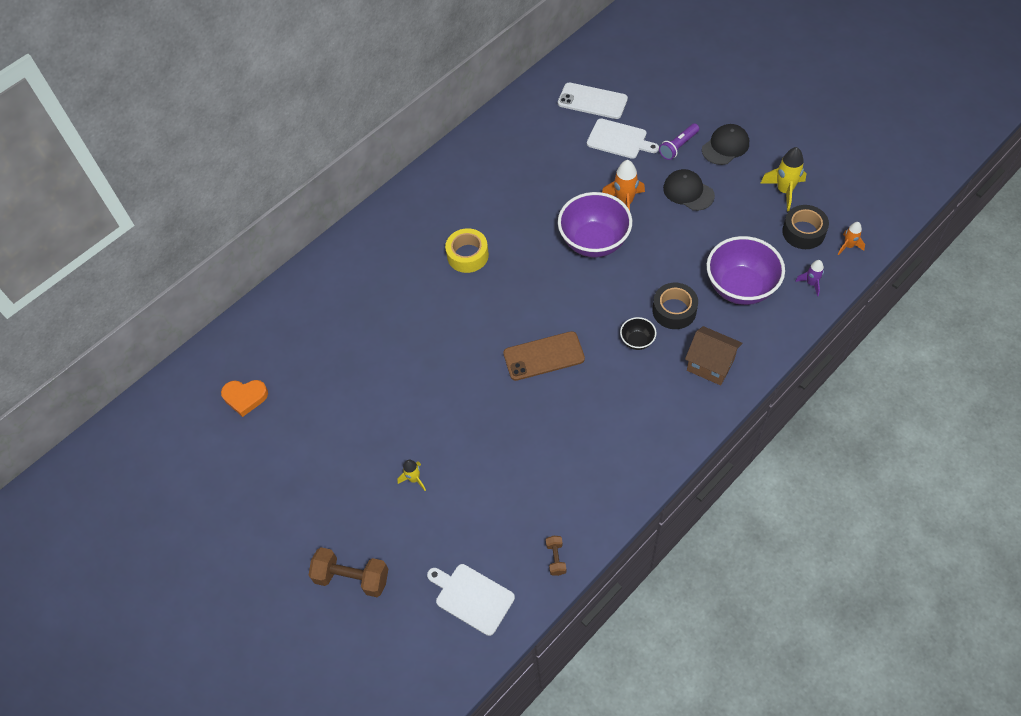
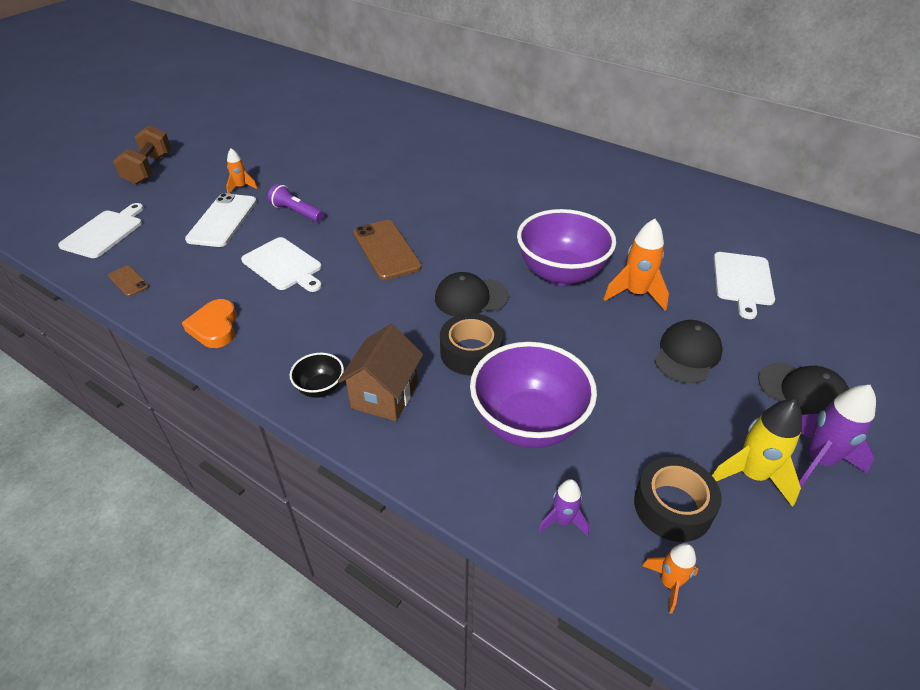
camera: 75 degrees right, 15 degrees down
(245, 397) = (332, 103): orange heart -> orange heart (214, 327)
(414, 479) = (241, 187): yellow rocket -> orange rocket
(467, 255) = (510, 188): yellow tape -> none
(552, 434) = (284, 265): none -> white cutting board
(556, 558) = (128, 281): brown dumbbell -> brown phone
(592, 101) = (793, 253): white phone -> white phone (222, 220)
(614, 303) = (471, 297): none -> black cap
(637, 341) = (416, 321): black bowl -> black bowl (320, 388)
(678, 146) = (768, 339): purple flashlight -> purple flashlight (296, 212)
(776, 159) = (818, 461): none -> purple rocket

